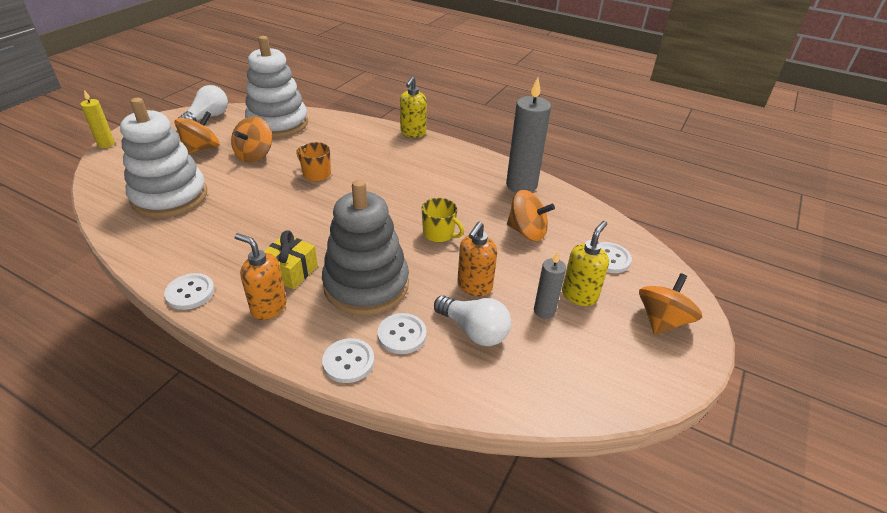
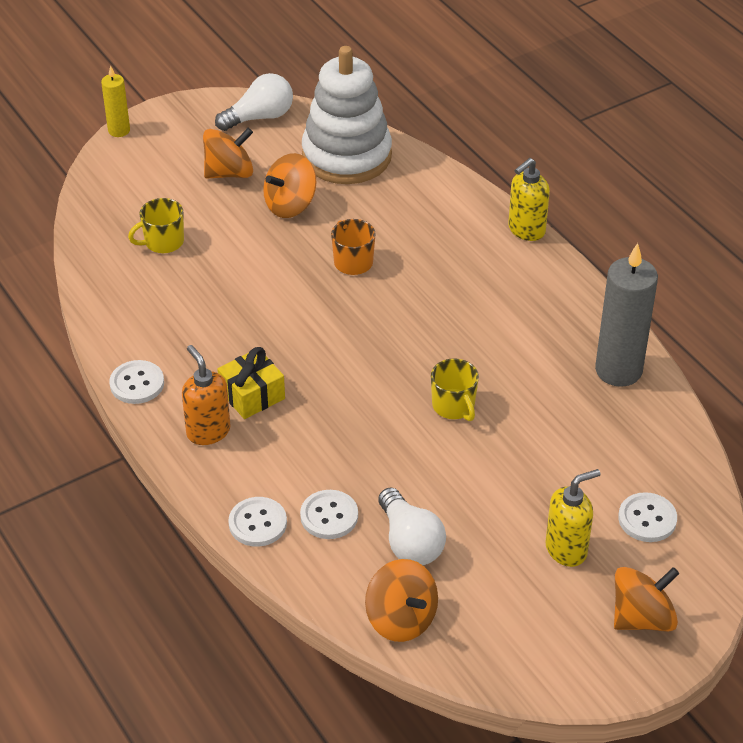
camera: 30 degrees right, 5 degrees up
(170, 197) = (163, 242): white stacking toy -> yellow mug
(366, 285) = (325, 443): grey stacking toy -> none
(474, 287) = (447, 491): orange soap dispenser -> none
(527, 232) = (569, 443): orange spinning top -> orange spinning top (401, 619)
(544, 311) = (508, 551): grey candle -> none

